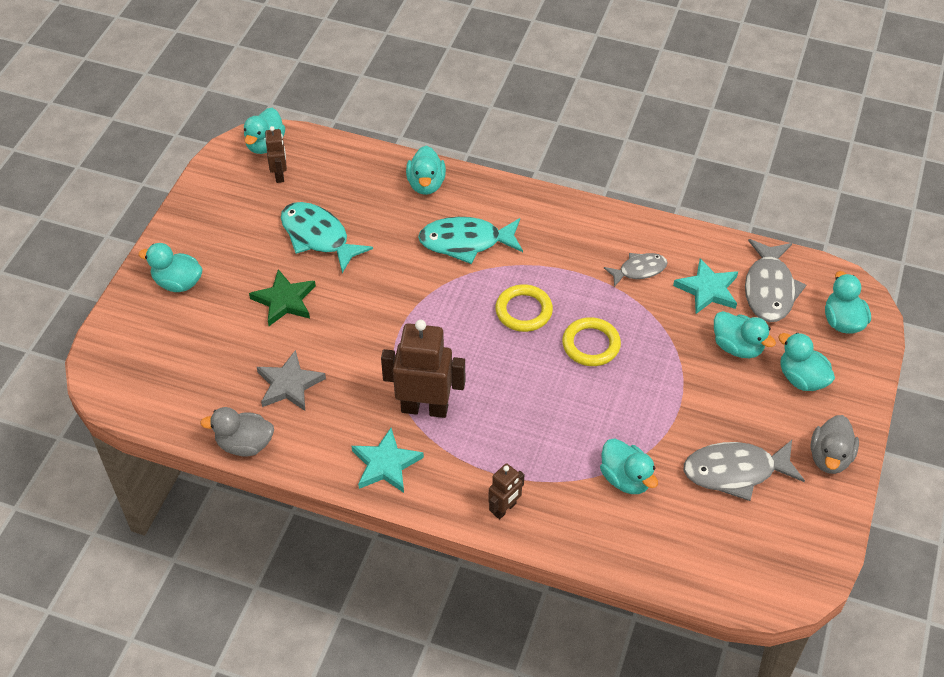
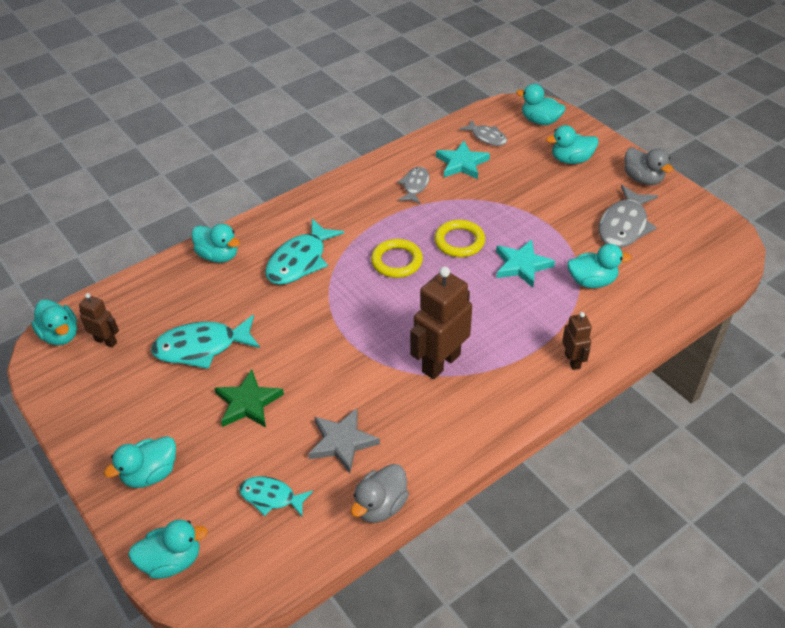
camera: 55 degrees left, 5 degrees down
(206, 369) = (271, 497): none -> turquoise fish
(386, 464) = (477, 414): turquoise star -> turquoise star (522, 265)
(737, 347) = (522, 174): turquoise duck -> turquoise duck (172, 561)
(769, 289) = (487, 137): grey fish -> grey fish, size x0.60

